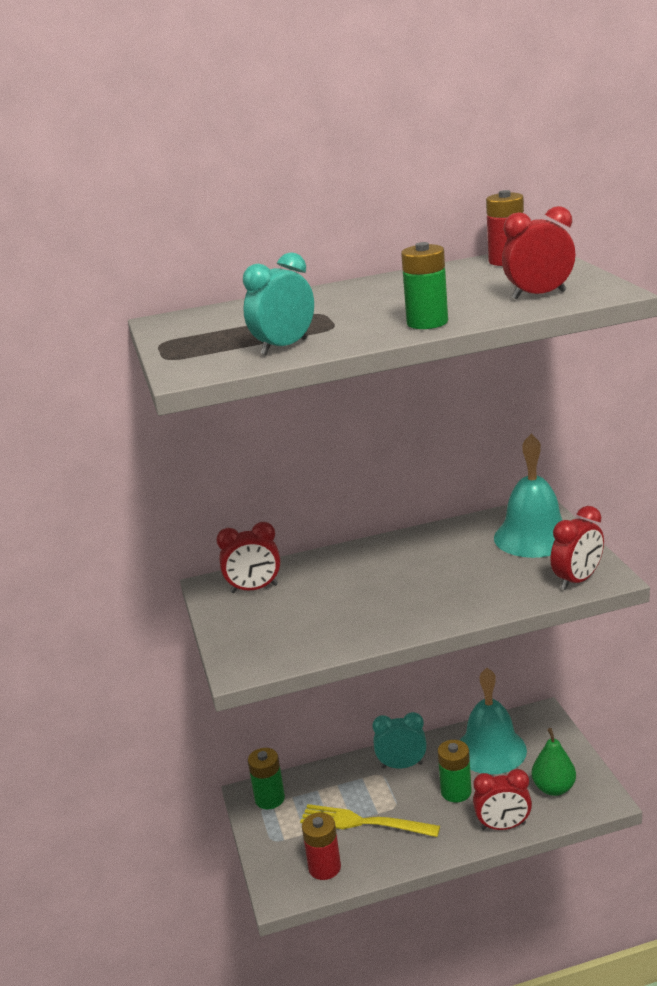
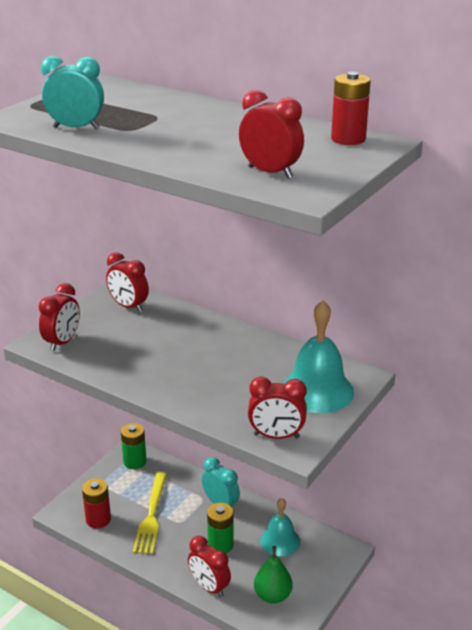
camera: 45 degrees right, 5 degrees up
(263, 651) = (62, 342): none -> red clock
(364, 823) = (151, 515): yellow fork -> yellow fork turned 150 degrees counterclockwise
(427, 323) = (165, 154): green battery -> none
(491, 750) = (280, 541): turquoise bell -> turquoise bell, size x0.66

